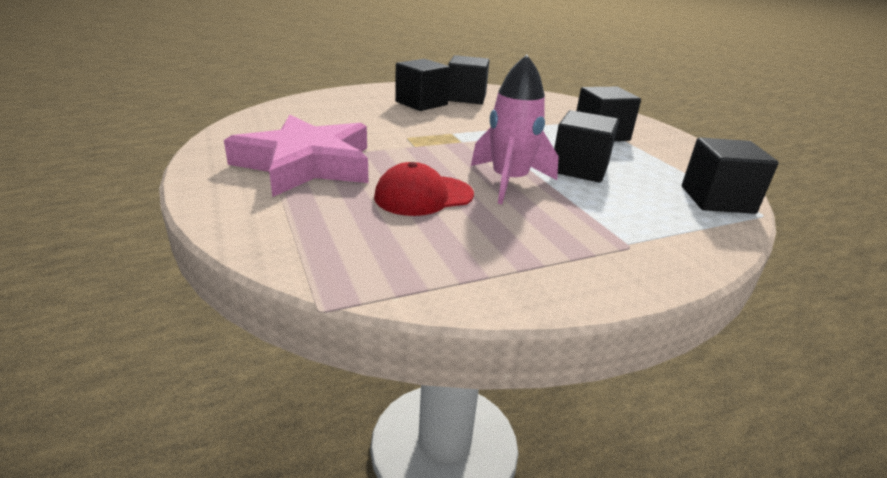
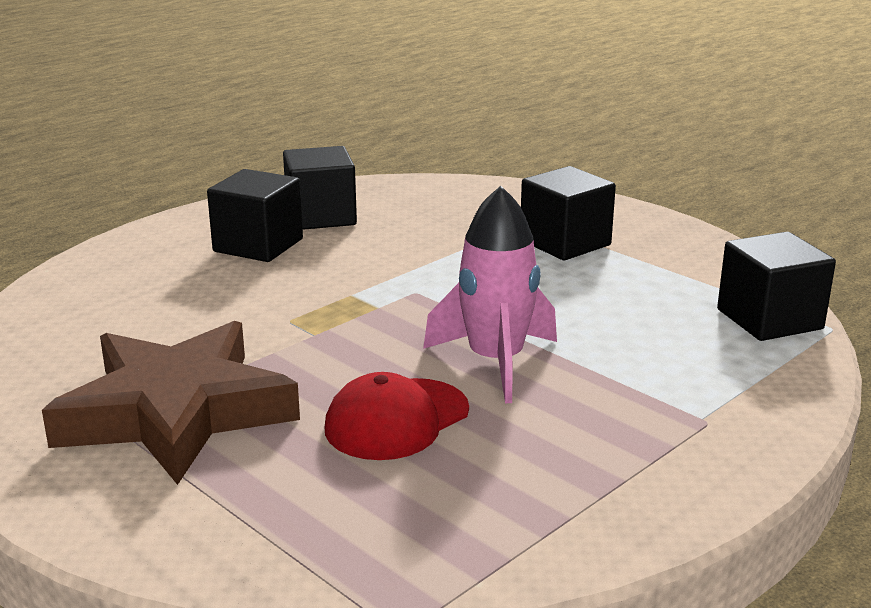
camera: 20 degrees left, 5 degrees down
(306, 164) = (176, 412): pink star -> brown star
(579, 169) = (574, 314): black cube -> none

